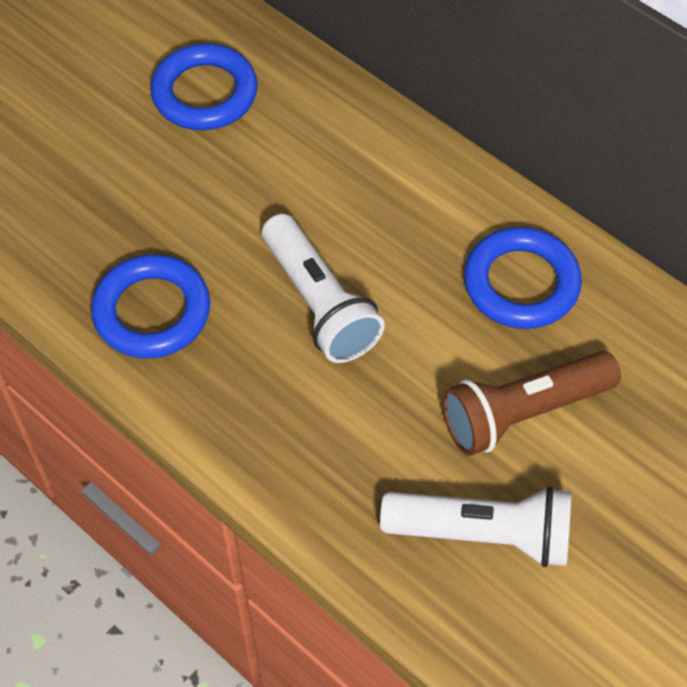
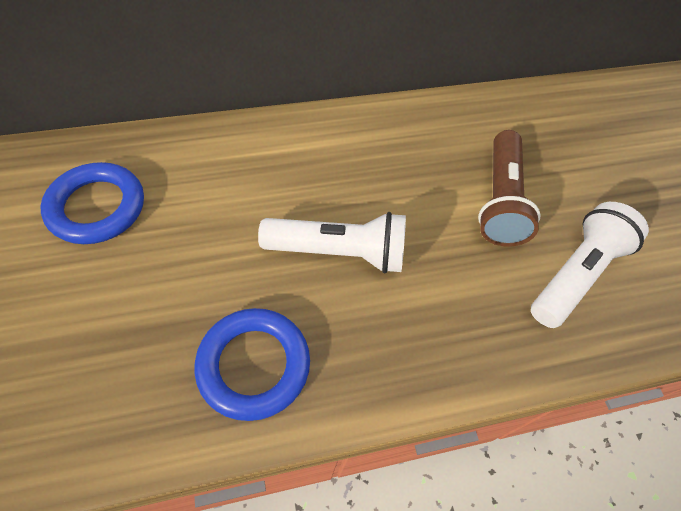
camera: 60 degrees left, 0 degrees up
(521, 283) = (408, 145): blue ring -> none

